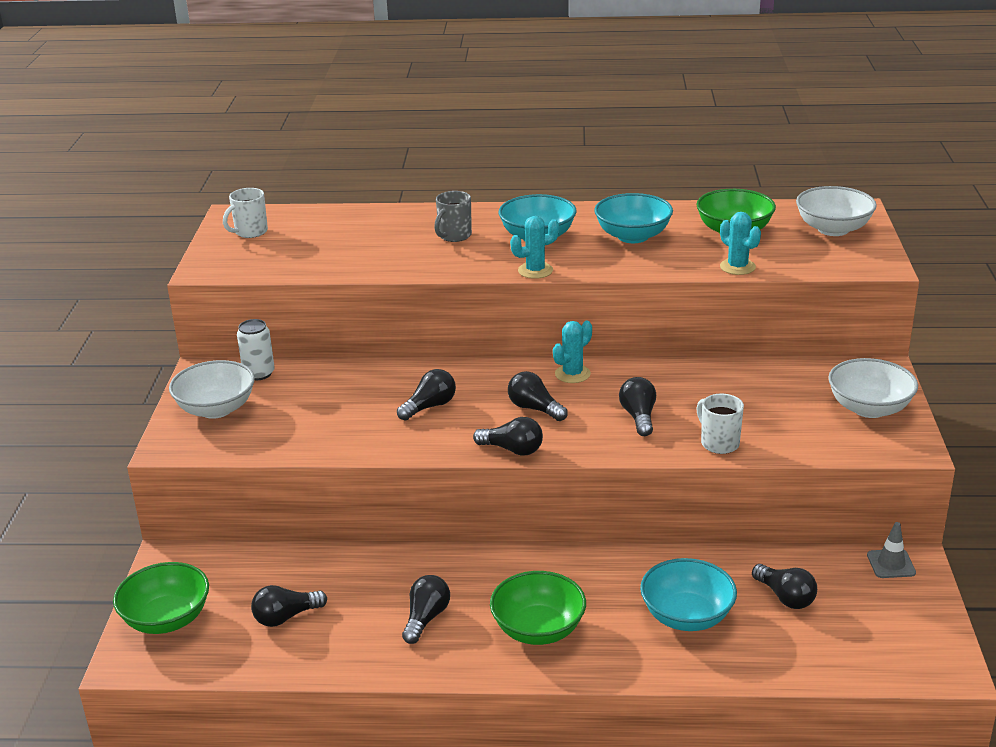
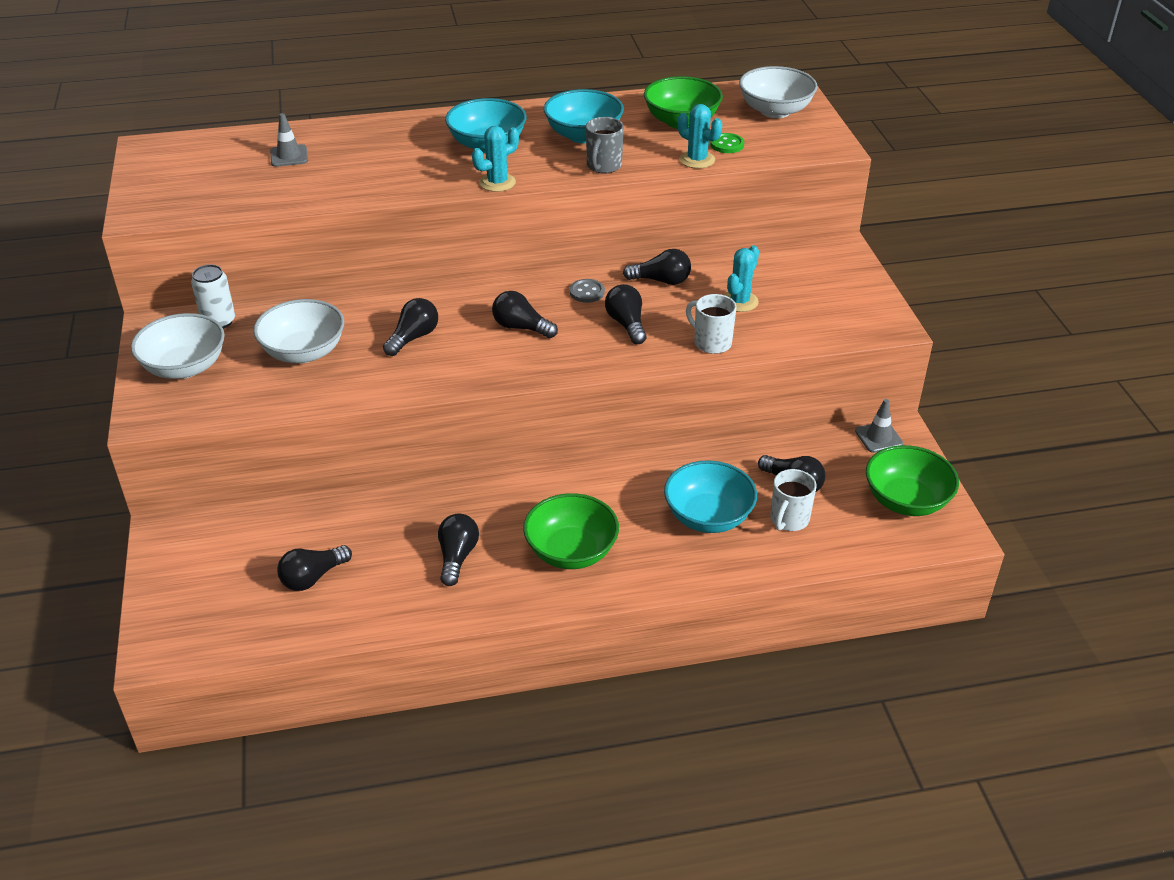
camera: 15 degrees left, 10 degrees up
(167, 619) = (186, 599): green bowl -> green bowl (906, 500)
(250, 232) = (174, 166): white mug -> white mug (789, 520)
(353, 232) = (289, 156): none -> grey traffic cone
(454, 236) = (399, 151): grey mug -> grey mug (603, 166)
(512, 449) = (512, 374): black light bulb -> black light bulb (661, 280)
(572, 374) = (547, 286): turquoise cactus -> turquoise cactus (740, 301)
(609, 384) = (587, 292): none -> grey button
(772, 256) = (727, 144): none -> green button
(869, 408) = (840, 290): white bowl -> white bowl (304, 352)

